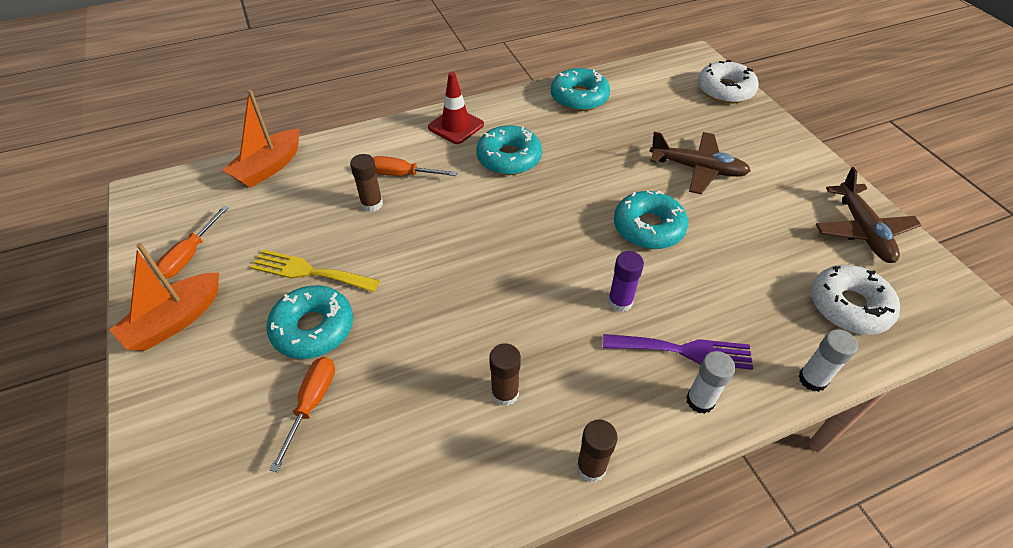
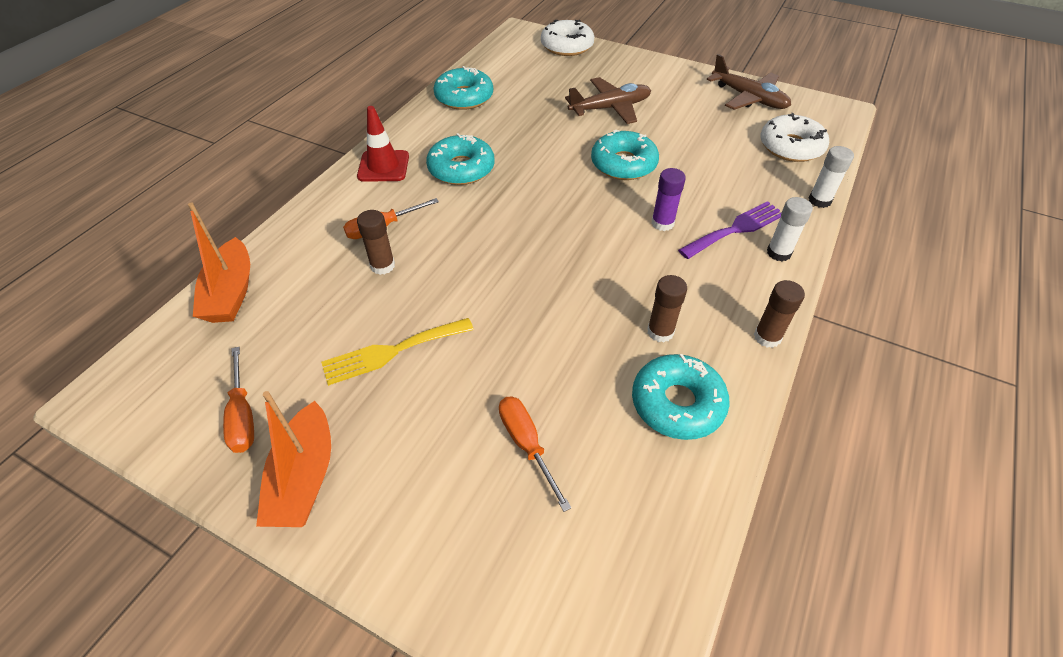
camera: 40 degrees left, 0 degrees up
(313, 328) = (454, 391): turquoise donut -> turquoise donut (677, 403)

